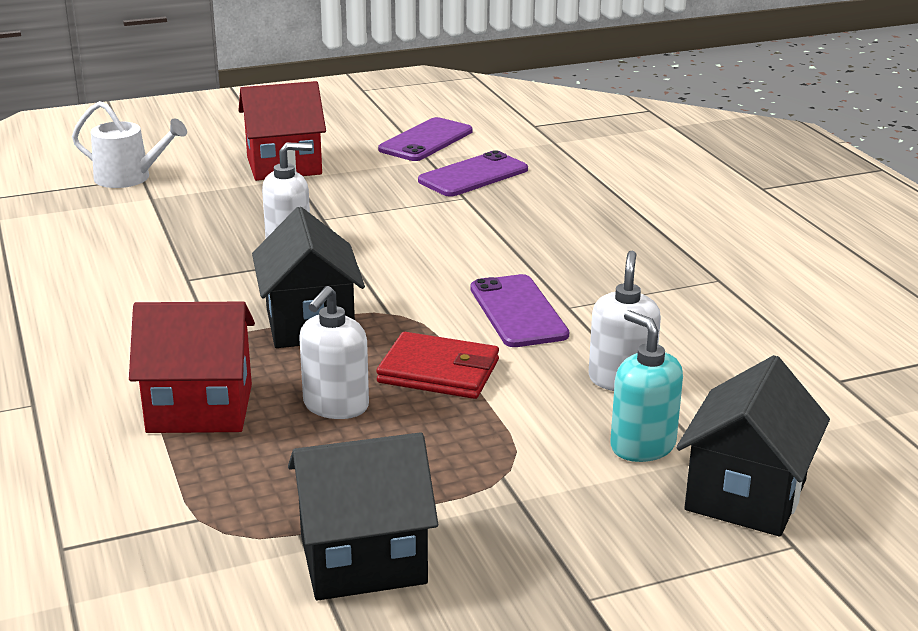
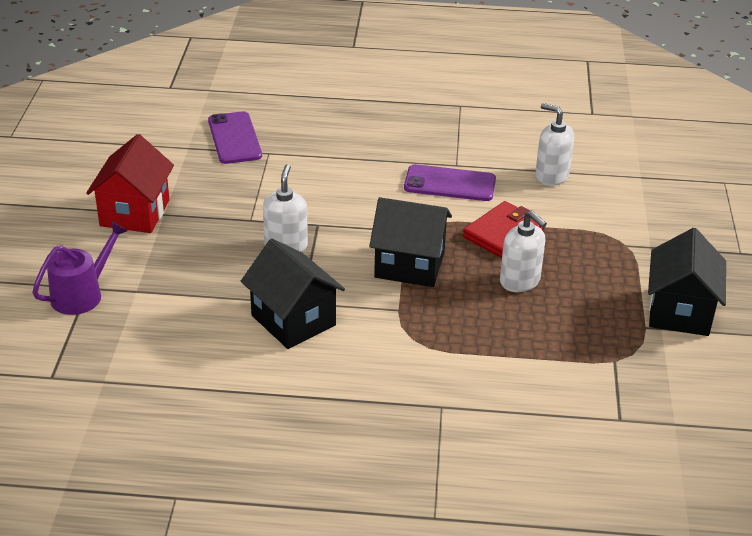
camera: 65 degrees left, 10 degrees up
(128, 178) = (81, 294): white watering can -> purple watering can
(200, 408) = (491, 335): red house -> none
(426, 140) = (151, 138): purple phone -> none
(642, 446) = (620, 193): turquoise soap dispenser -> none
(746, 495) = (679, 179): black house -> black house (293, 320)

